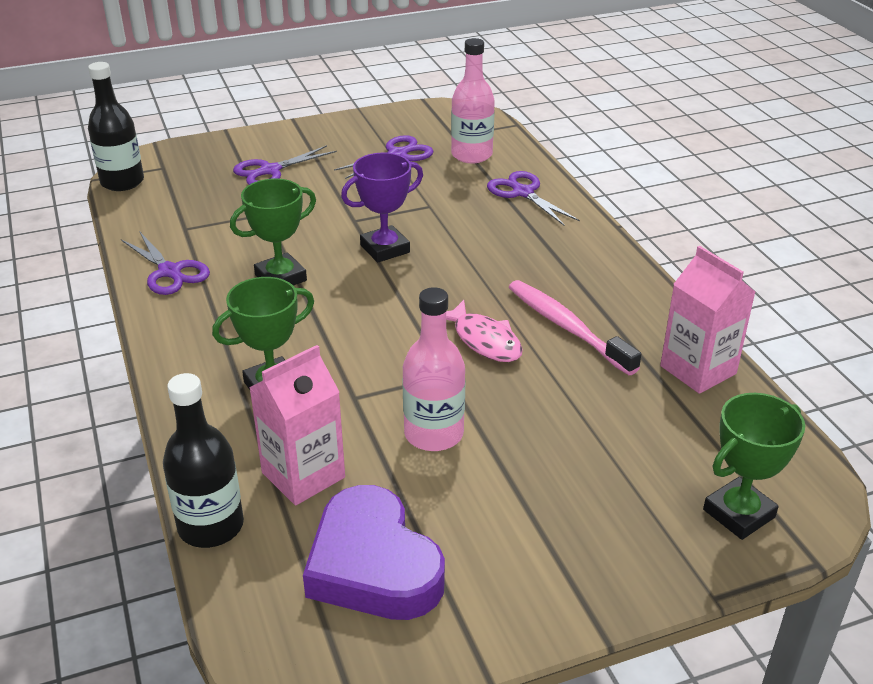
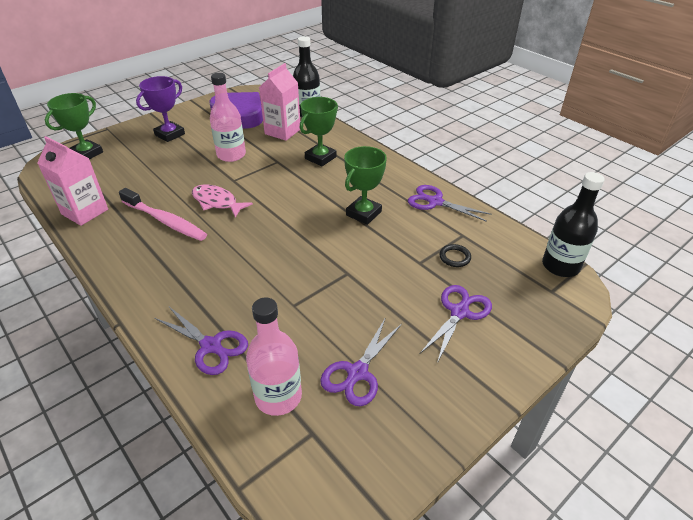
camera: 160 degrees right, 5 degrees up
(221, 210) = (454, 257): none -> black ring
(385, 249) = (308, 252): purple trophy -> purple trophy (170, 134)

